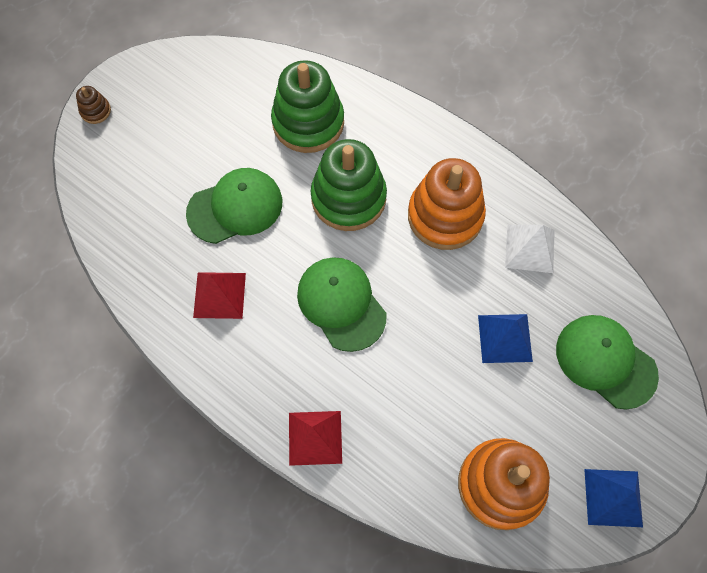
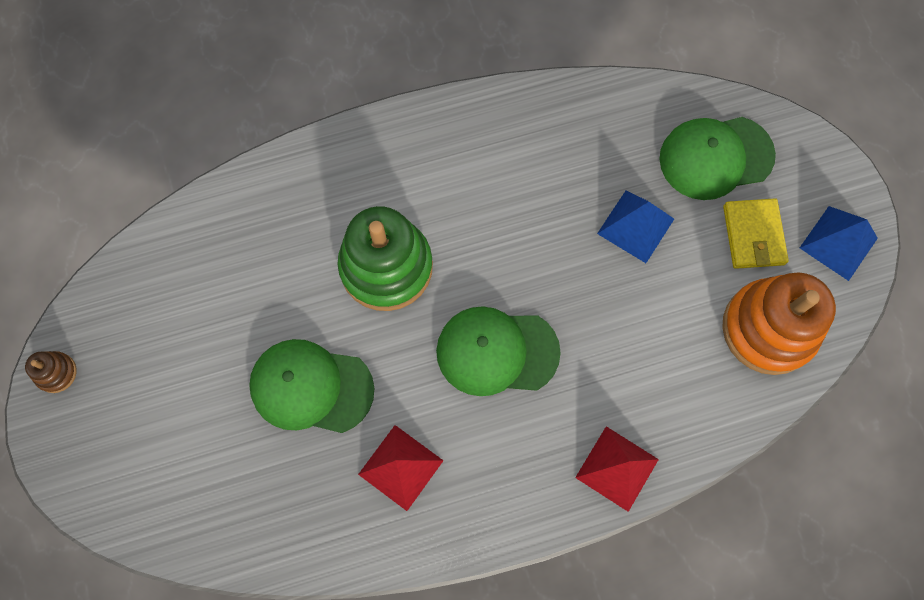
camera: 55 degrees left, 5 degrees up
(95, 111) = (68, 466): brown stacking toy -> brown stacking toy (56, 373)
(235, 207) = (311, 387): green cap -> green cap turned 90 degrees counterclockwise
(308, 122) = (267, 248): green stacking toy -> none
(445, 216) = (474, 190): orange stacking toy -> none
(530, 248) = (563, 139): white pyramid -> none
(566, 427) = (753, 235): none -> yellow wallet

